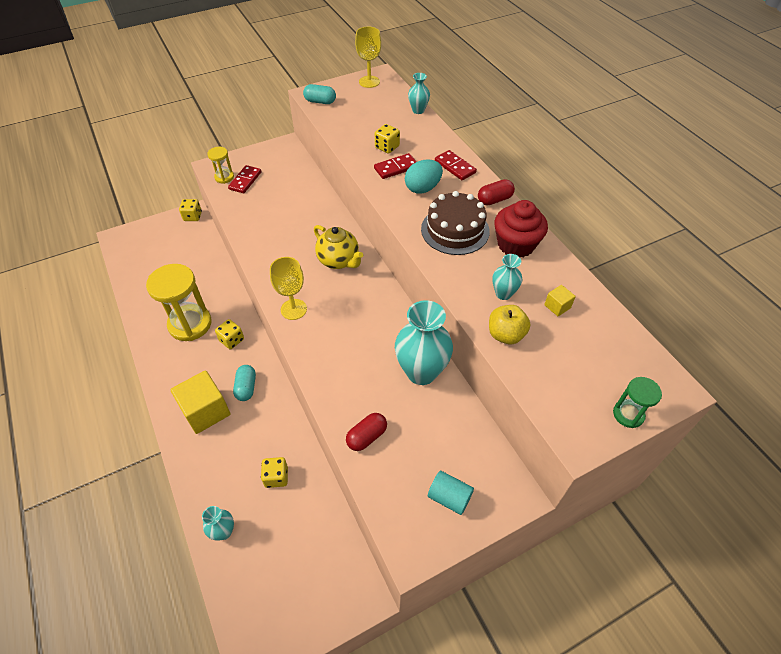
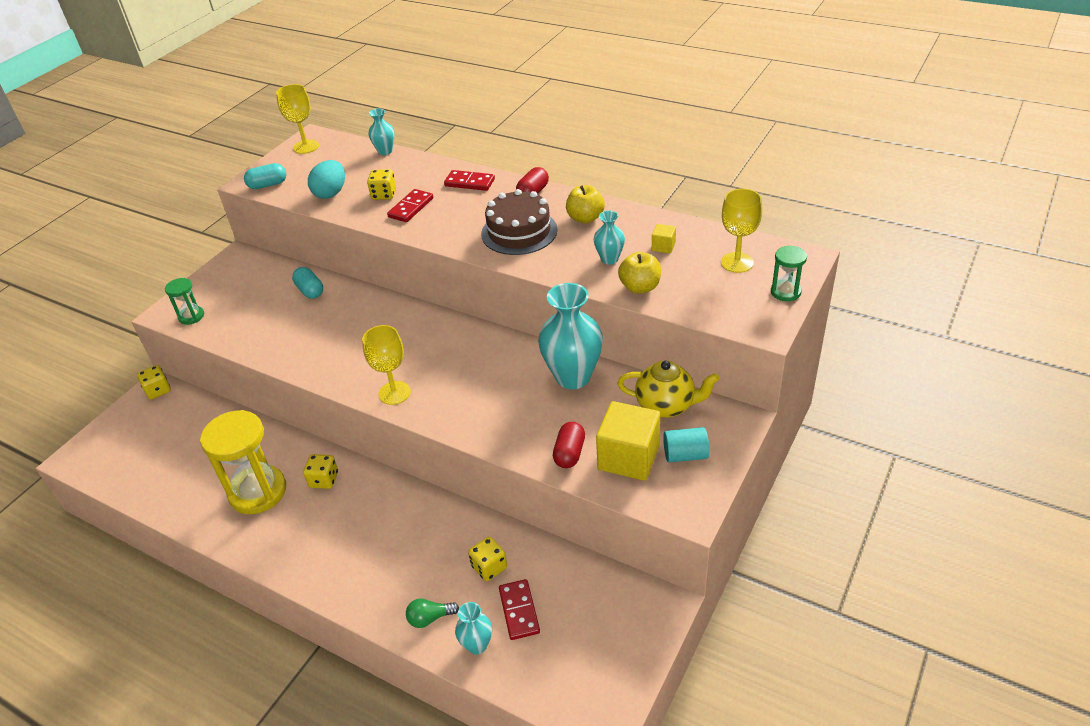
camera: 30 degrees left, 10 degrees down
(206, 411) = (356, 558): yellow cube -> yellow cube (628, 457)
(212, 489) = (430, 618): none -> green light bulb
(224, 177) = (191, 316): yellow hourglass -> green hourglass
(245, 181) = (221, 308): red domino -> red domino (519, 611)
(246, 387) = (382, 512): turquoise capsule -> turquoise capsule (310, 291)
(339, 261) = (403, 329): yellow teapot -> yellow teapot (666, 406)
(423, 188) = (455, 213): turquoise egg -> turquoise egg (331, 193)
(516, 245) = (585, 218): red cupcake -> yellow apple
(608, 358) = (737, 262): none -> yellow goblet

